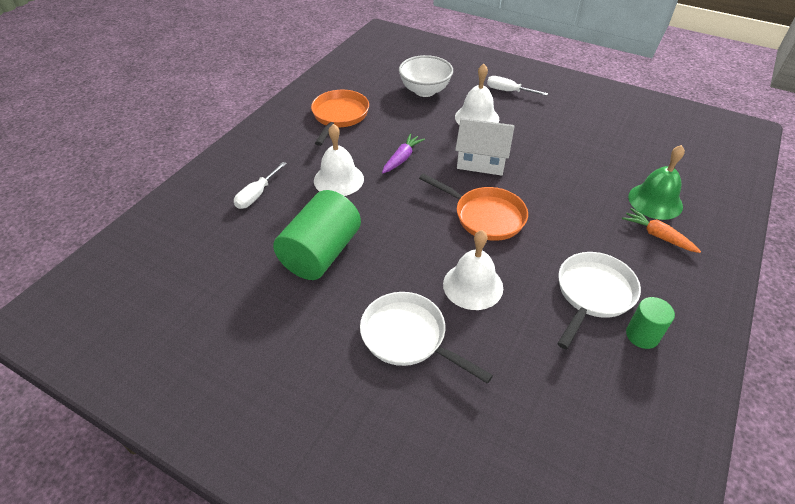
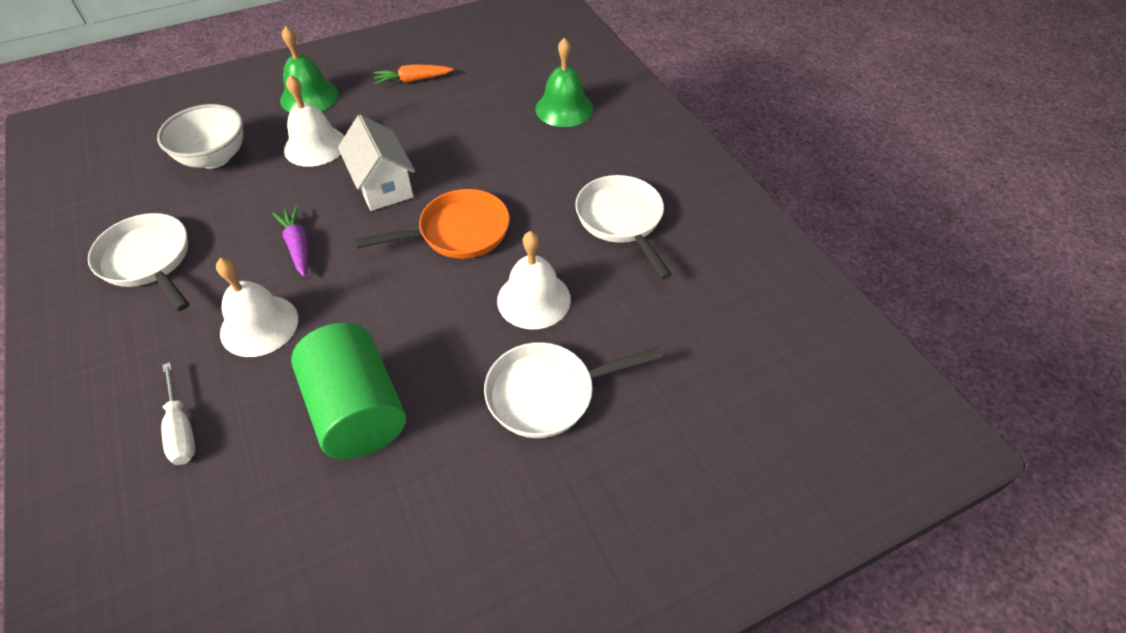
camera: 55 degrees left, 5 degrees up
(339, 116) = (148, 260): orange pan -> white pan
(481, 162) = (383, 185): white house -> white house turned 75 degrees counterclockwise
(508, 91) = (309, 97): white screwdriver -> green bell
(642, 335) = (688, 220): green cylinder -> none
(657, 236) = (601, 135): orange carrot -> orange carrot (413, 80)

